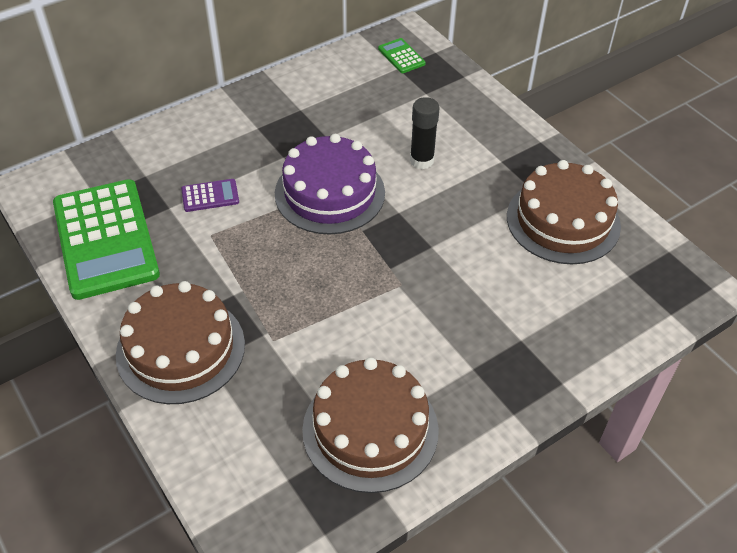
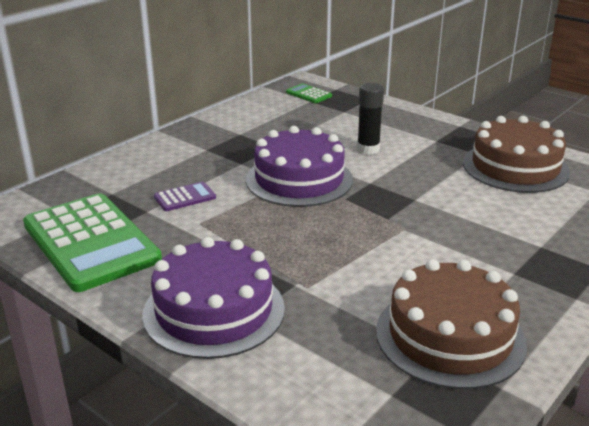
camera: 15 degrees left, 20 degrees down
(180, 349) = (214, 310): brown cake -> purple cake

